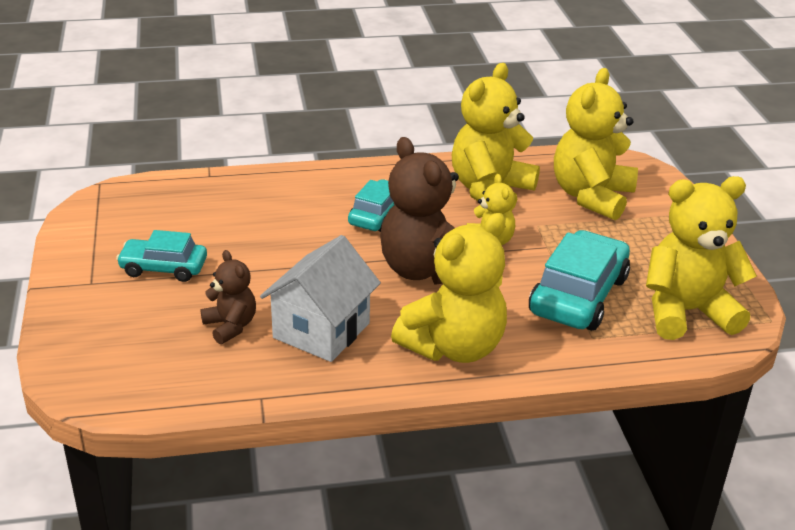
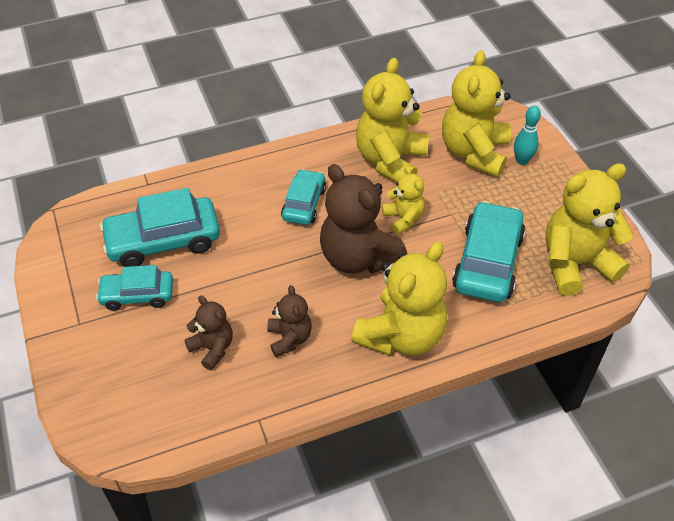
camera: 10 degrees left, 15 degrees up
(209, 226) = (163, 241): none -> turquoise car
(321, 330) = (289, 338): white house -> brown teddy bear
(647, 210) = (522, 161): none -> turquoise bowling pin

